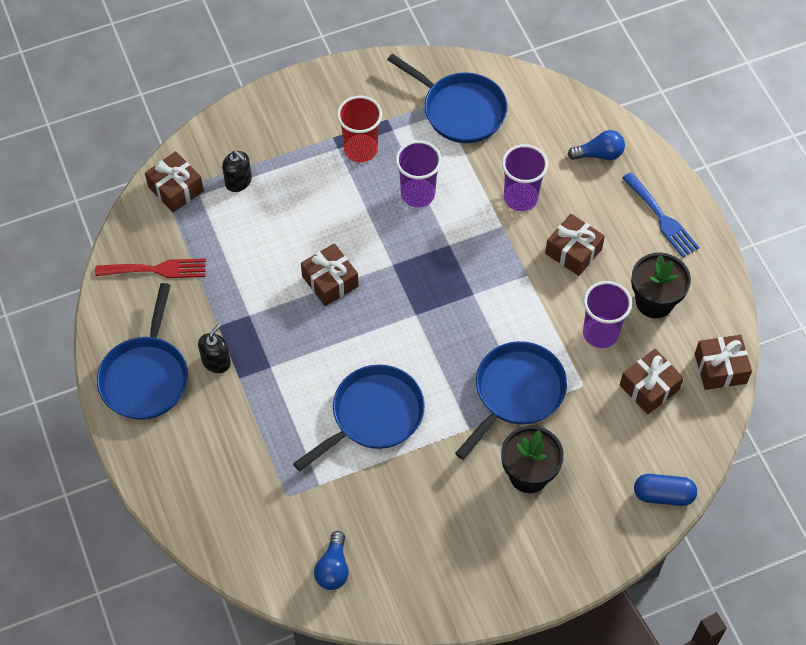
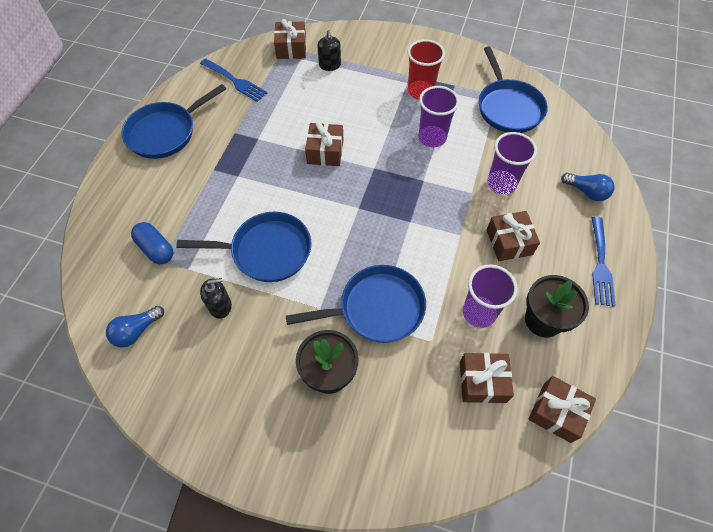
camera: 40 degrees right, 0 degrees up
(156, 269) = (235, 81): red fork -> blue fork
(216, 361) = (211, 151): black soap dispenser -> black soap dispenser (220, 306)
(663, 495) = (418, 479): blue capsule -> blue capsule (156, 249)

